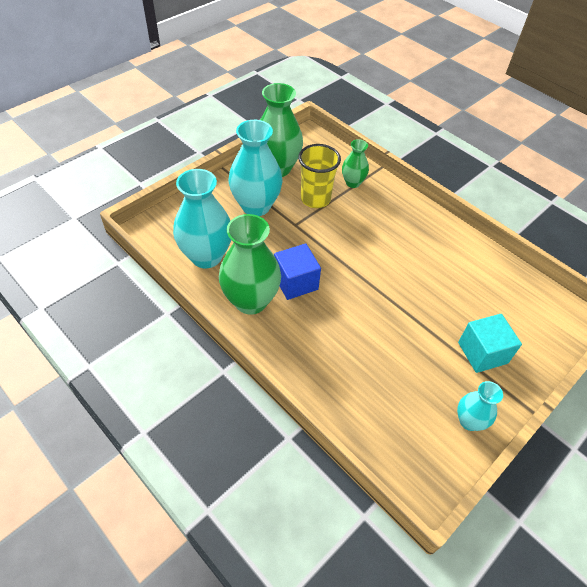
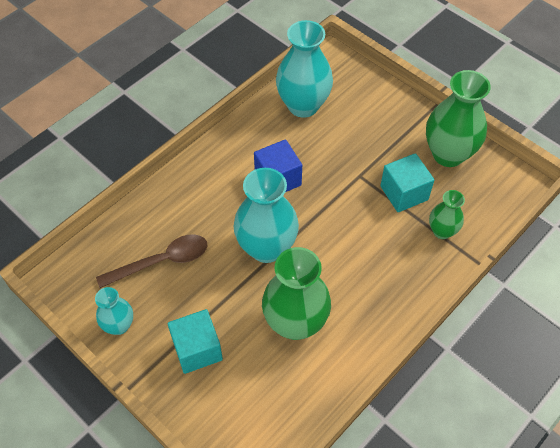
camera: 90 degrees right, 5 degrees up
(251, 301) = (251, 144): green vase -> green vase (295, 323)
(256, 206) = (381, 139): turquoise vase -> turquoise vase (266, 248)
(315, 199) = (404, 193): yellow cup -> turquoise cube
(393, 383) = (161, 261): none -> brown spoon

